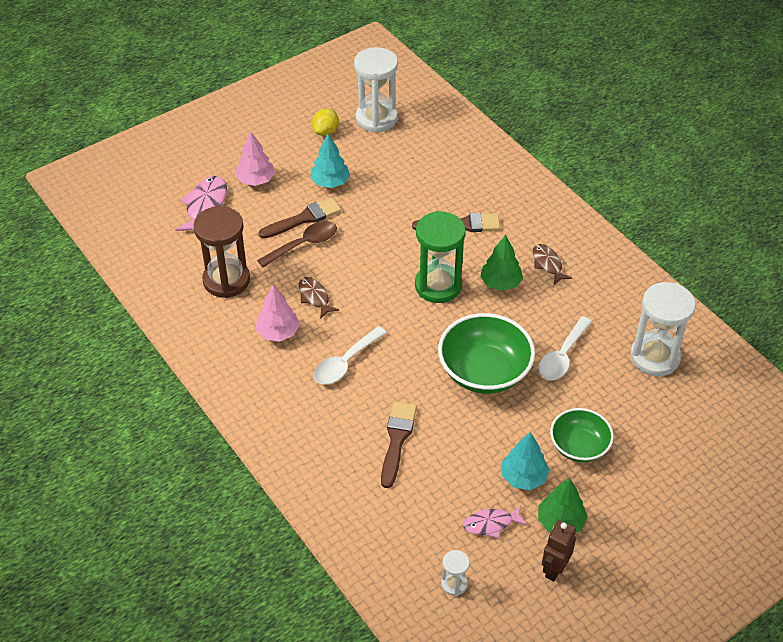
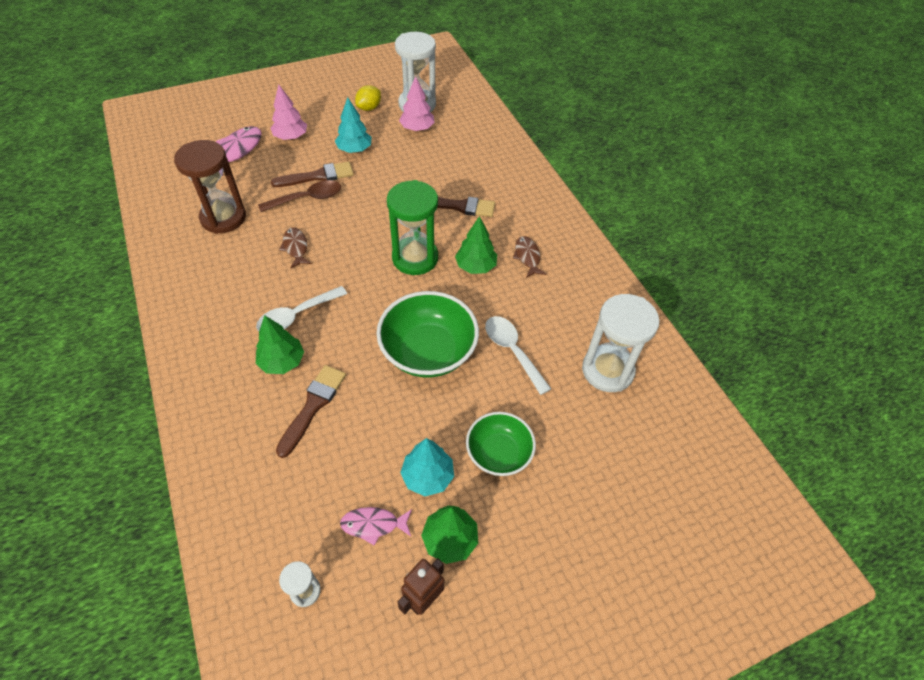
camera: 10 degrees right, 5 degrees up
(278, 332) = (247, 274): pink tree -> pink tree (417, 128)
(351, 407) = (282, 362): none -> green tree
(562, 356) = (512, 351): white spoon -> white spoon turned 105 degrees clockwise

